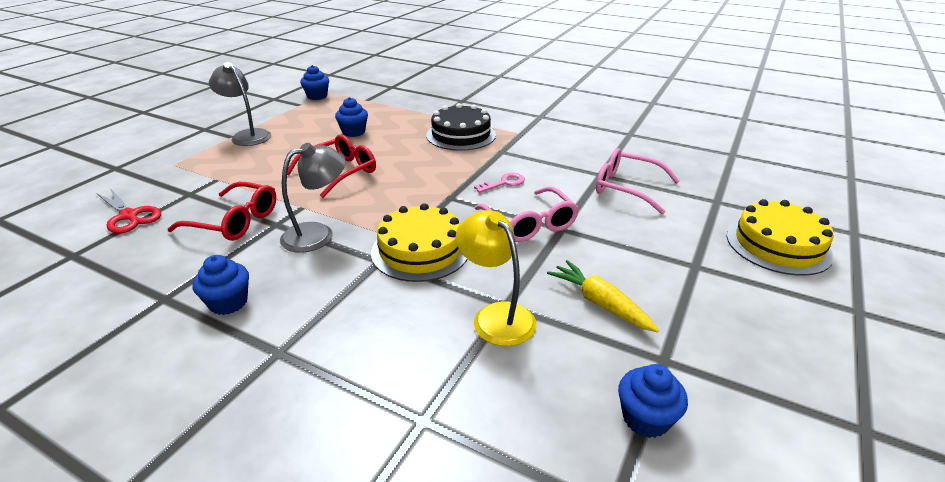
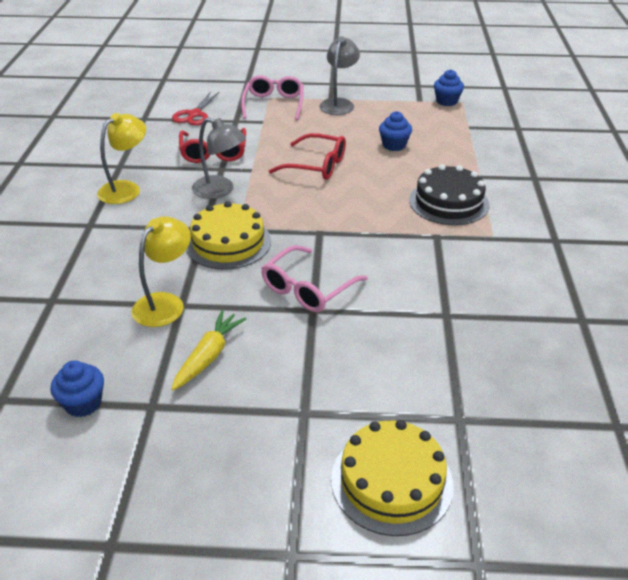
camera: 65 degrees right, 5 degrees up
(228, 302) = (126, 189): blue cupcake -> yellow lamp
(504, 183) = (371, 255): pink key -> none
(627, 188) = (431, 340): pink glasses -> pink glasses (274, 104)

